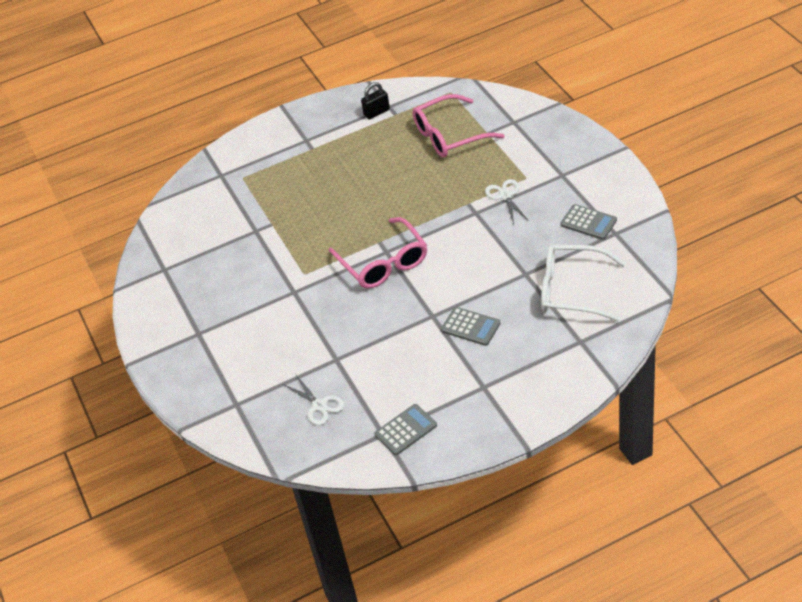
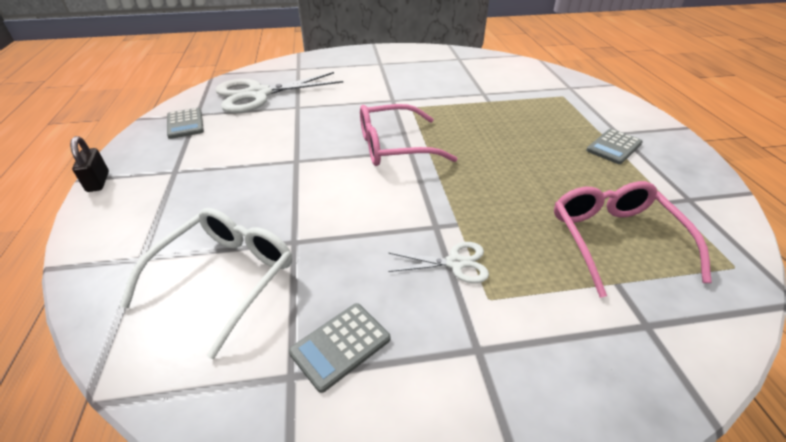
camera: 100 degrees right, 5 degrees down
(319, 405) = (258, 94): white scissors -> white scissors, size x2.09
(376, 112) = (674, 187): black padlock -> black padlock (98, 182)
(470, 327) = (256, 180): grey calculator -> grey calculator (613, 147)

